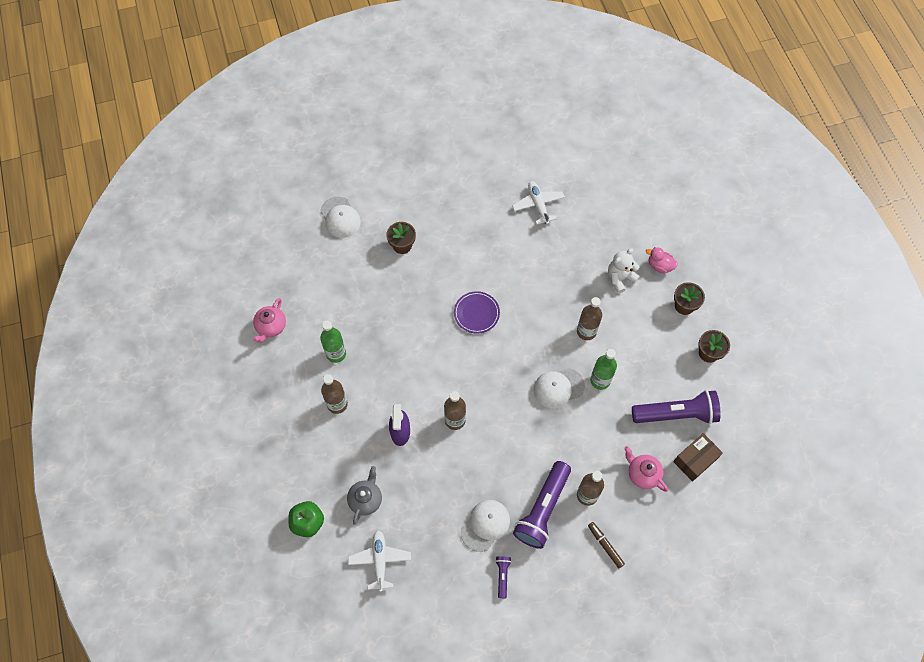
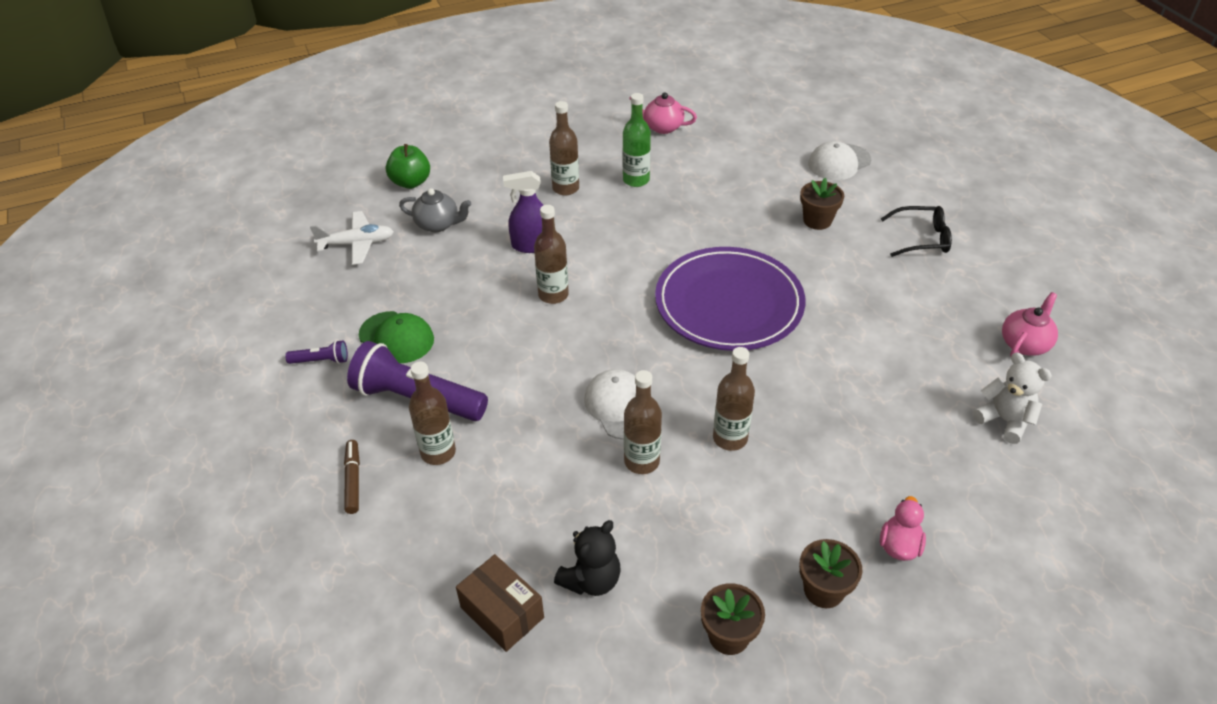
camera: 85 degrees right, 20 degrees down
(429, 191) = (921, 238): none -> black glasses
(476, 313) = (729, 304): purple plate -> purple plate, size x2.08
(485, 525) = (396, 337): white cap -> green cap
(538, 205) = (954, 362): white plane -> none
(600, 380) = (641, 461): green bottle -> brown bottle
(605, 545) = (353, 480): brown marker -> brown marker turned 60 degrees counterclockwise
(620, 278) = (850, 482): white teddy bear -> white teddy bear (1004, 420)
(643, 474) = (474, 529): pink teapot -> pink teapot (1024, 344)
(676, 414) = (591, 580): purple flashlight -> black teddy bear

